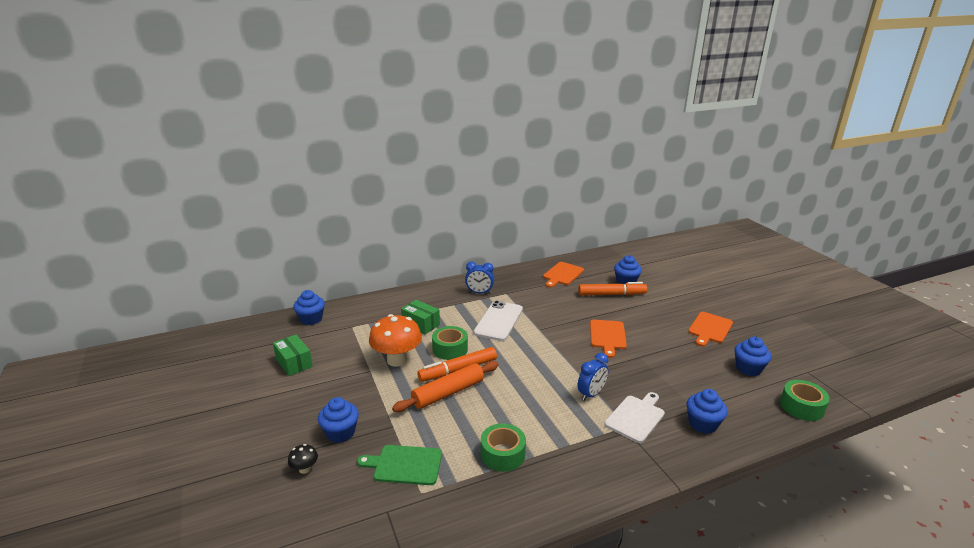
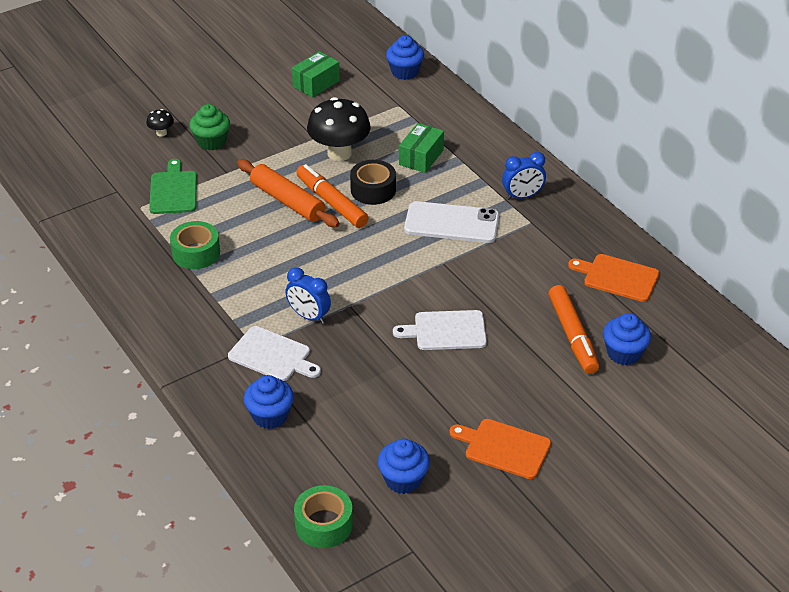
camera: 80 degrees right, 15 degrees up
(340, 433) = (211, 142): blue cupcake -> green cupcake
(397, 360) = (339, 153): orange mushroom -> black mushroom
(450, 349) = (373, 190): green tape -> black tape
(479, 293) = (522, 196): blue clock -> blue clock turned 105 degrees counterclockwise
(607, 336) = (446, 331): orange cutting board -> white cutting board

